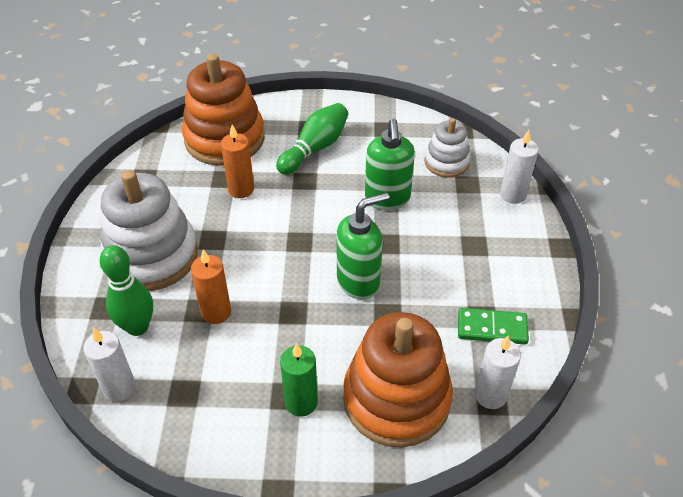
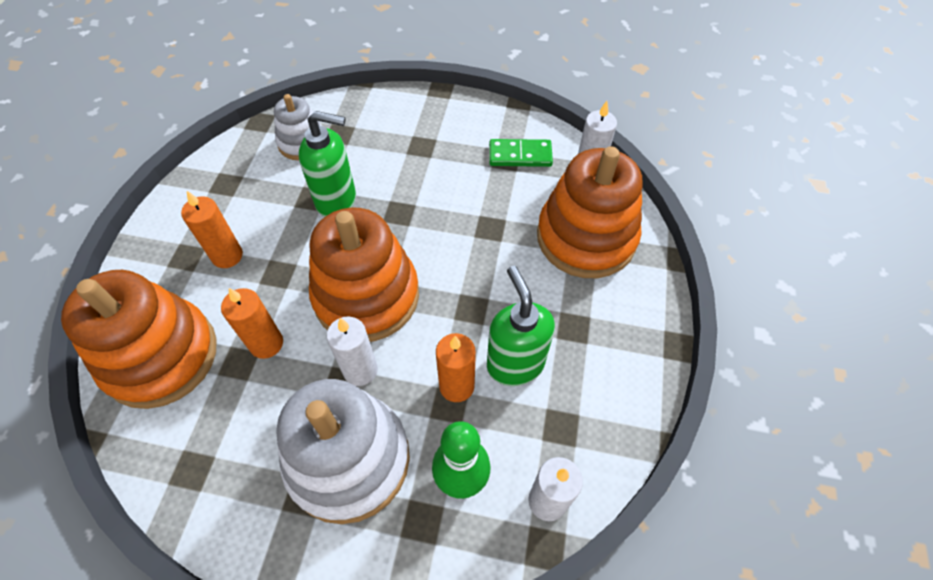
camera: 80 degrees left, 10 degrees up
(293, 238) = (366, 296): none -> orange stacking toy
(301, 402) = (583, 314): green candle -> none
(315, 148) = (227, 256): green bowling pin -> orange candle
(359, 282) = (444, 244): green soap dispenser -> green soap dispenser (515, 364)
(492, 328) = (520, 155): green domino -> green domino turned 75 degrees clockwise
(513, 195) = (366, 104): white candle -> white candle (360, 370)

